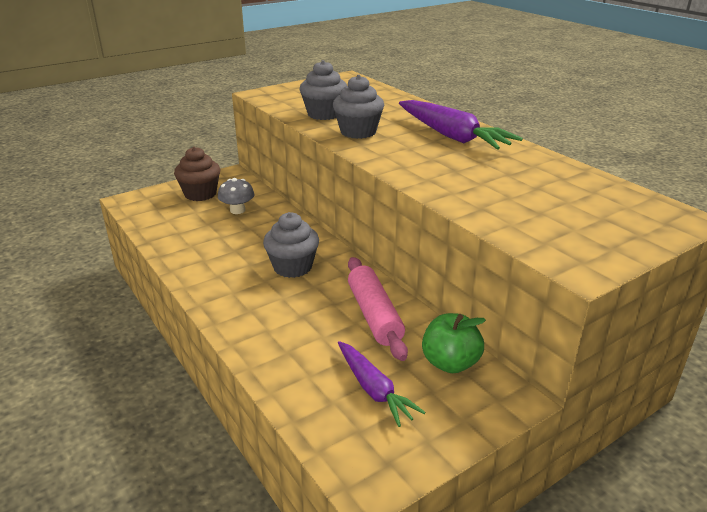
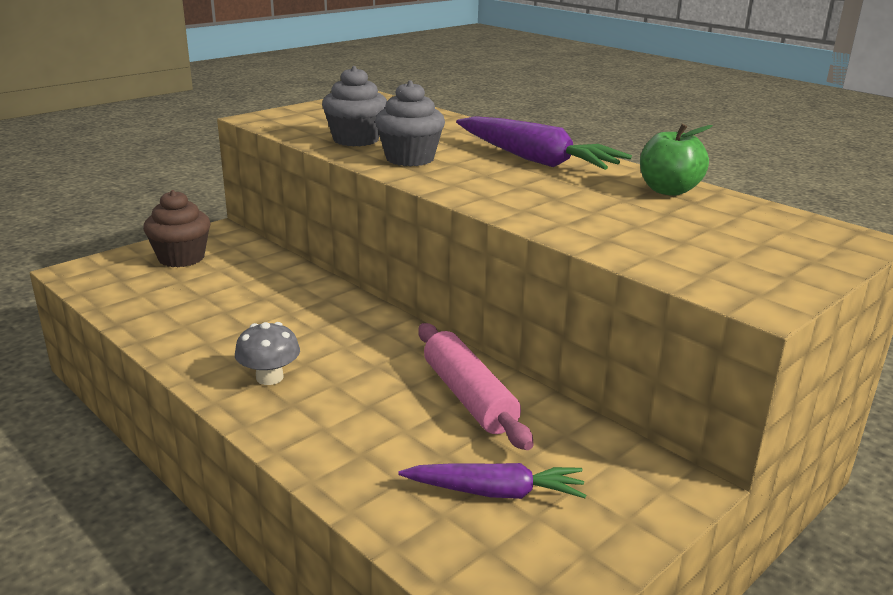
camera: 10 degrees left, 5 degrees down
(237, 210) = (241, 276): grey mushroom -> grey mushroom (269, 377)
(292, 267) = (338, 343): grey cupcake -> none
(374, 389) = (495, 492): purple carrot -> purple carrot turned 45 degrees counterclockwise
(450, 363) = (588, 449): green apple -> green apple (668, 190)

